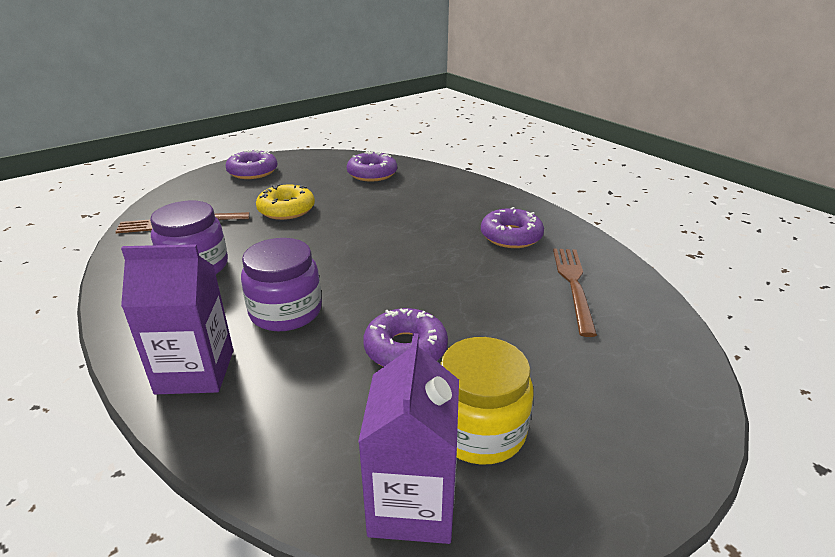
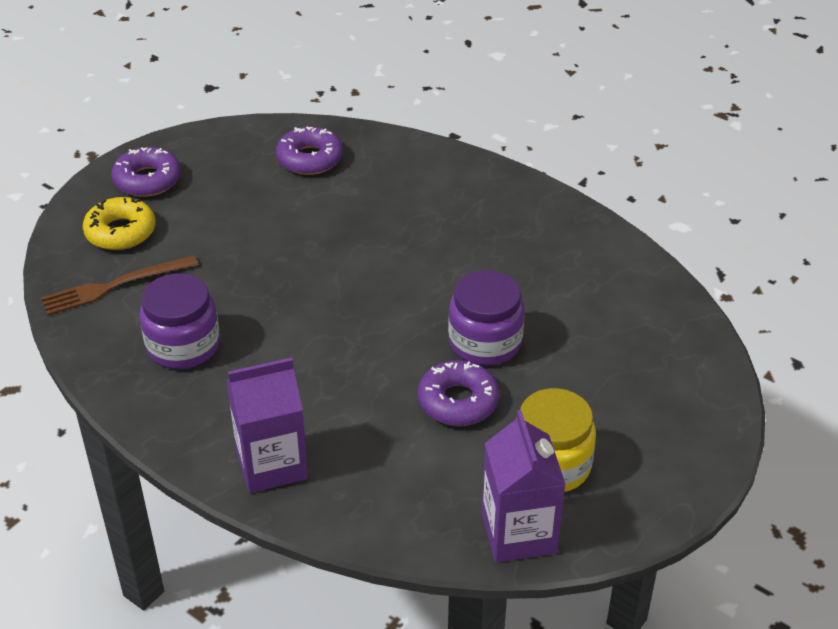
camera: 15 degrees left, 10 degrees up
(286, 209) = (234, 241): yellow donut -> yellow donut (120, 232)
(286, 312) = (319, 383): purple jar -> purple jar (485, 342)
(511, 236) = (516, 238): purple donut -> none
(573, 285) = (597, 296): brown fork -> none

